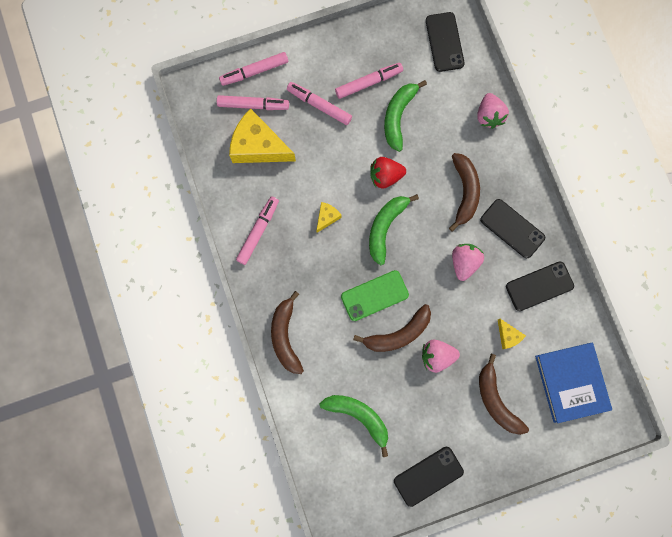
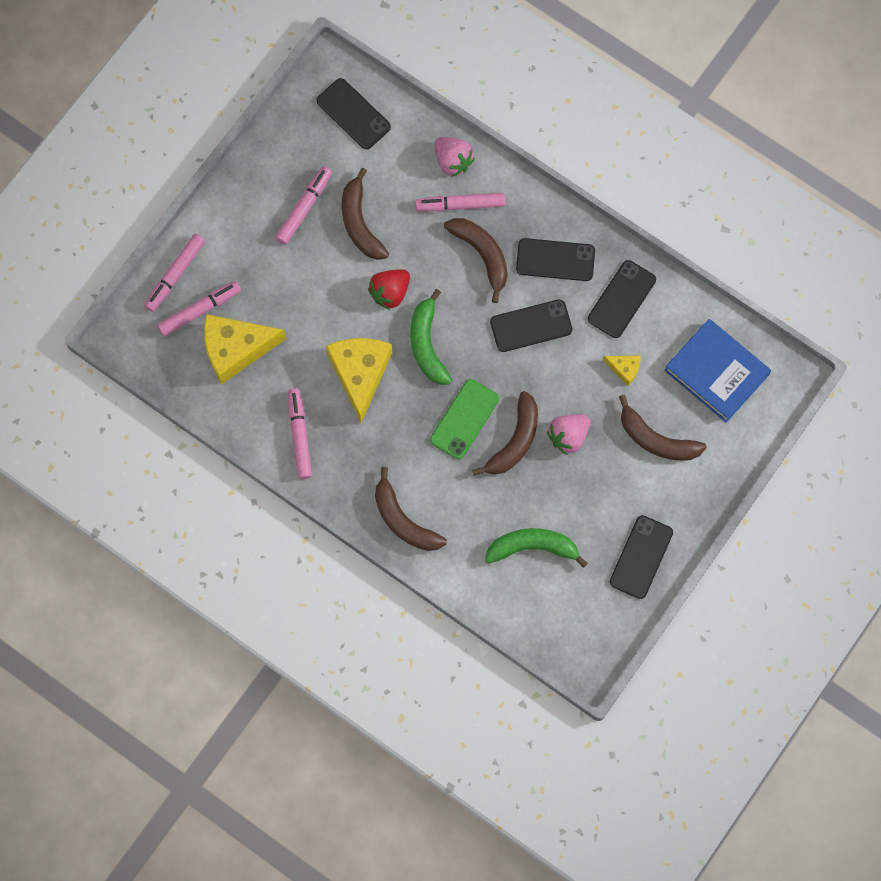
camera: 35 degrees left, 5 degrees down
(319, 105) = (269, 265): pink marker -> pink marker (460, 205)
(327, 217) = (360, 374): yellow cheese -> yellow cheese, size x2.18
(398, 116) = (360, 223): green banana -> brown banana
(464, 262) = (531, 326): pink strawberry -> black phone

